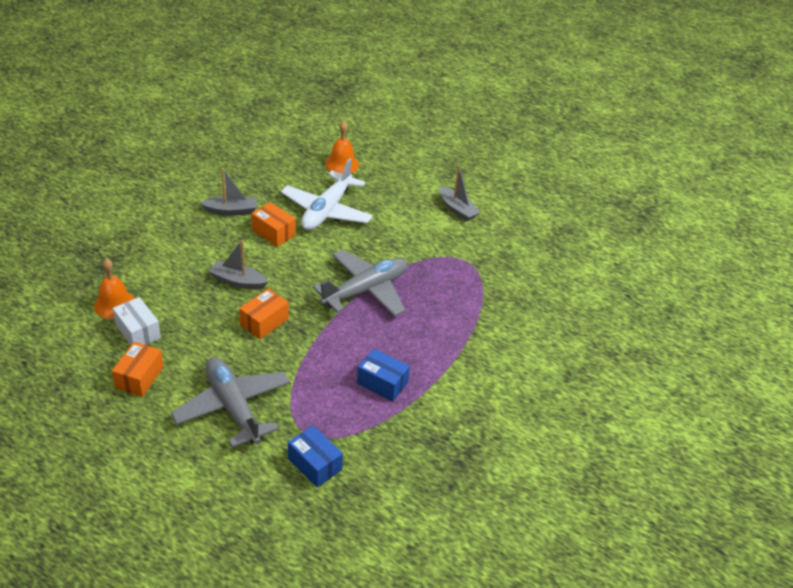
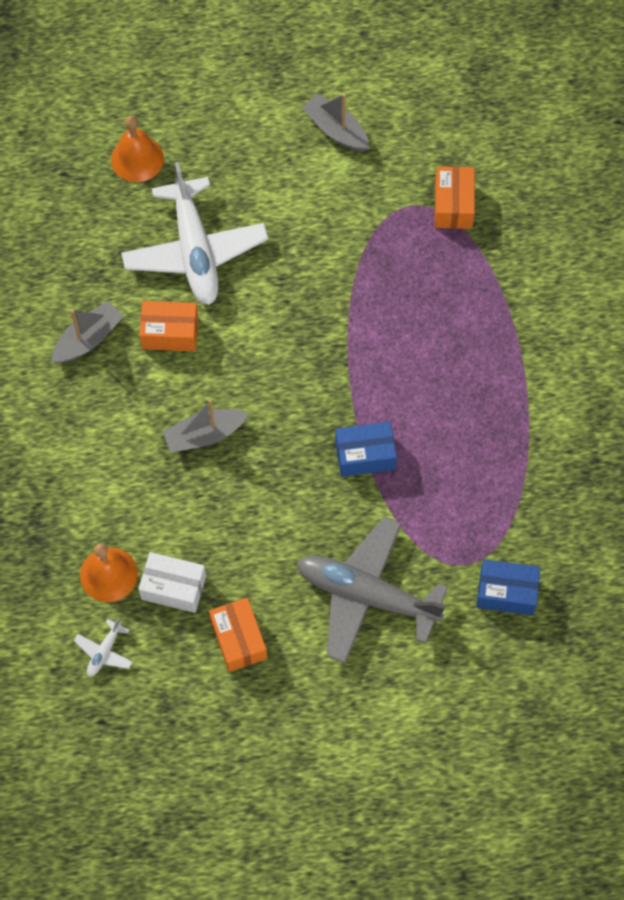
camera: 35 degrees left, 25 degrees up
(67, 334) = (104, 652): none -> white plane
(264, 322) = (289, 466): orange box -> orange box (453, 205)
(365, 290) = (350, 336): grey plane -> none
(382, 383) = (479, 445): blue box -> blue box (365, 455)
(457, 209) = (336, 130): grey boat -> grey boat turned 150 degrees counterclockwise

